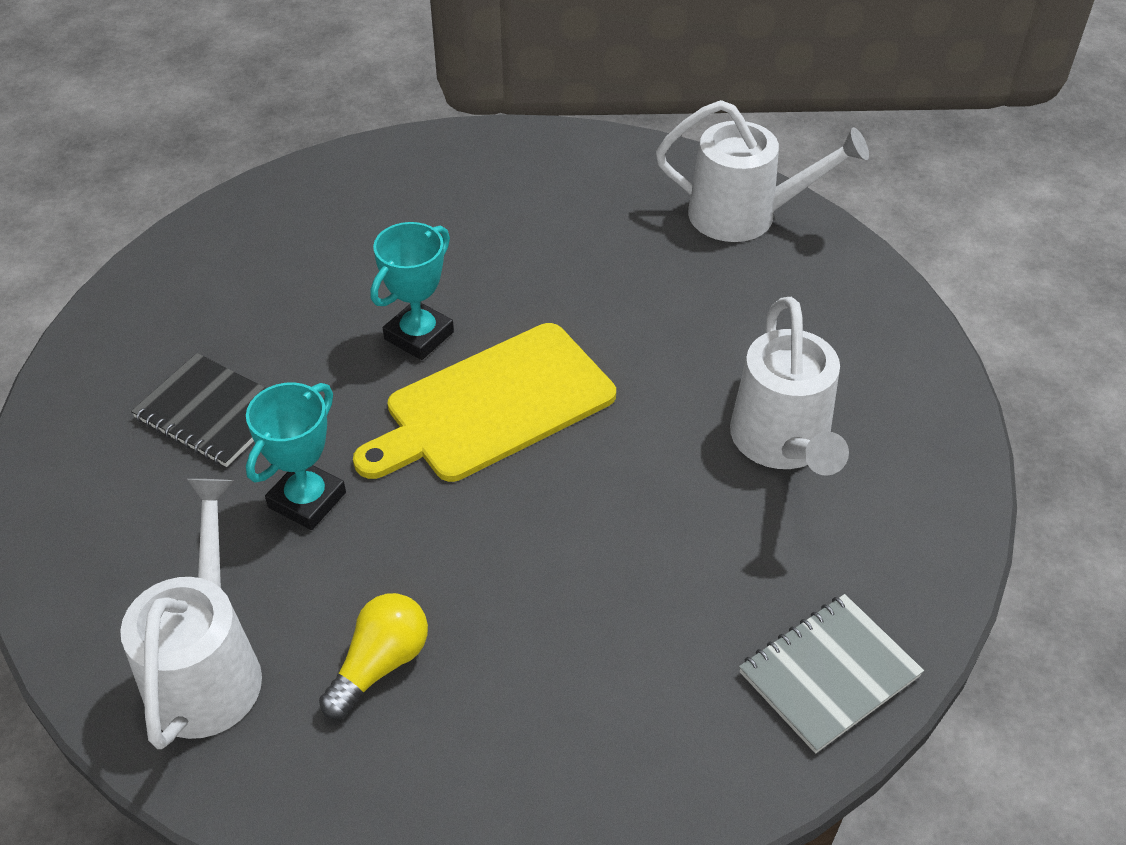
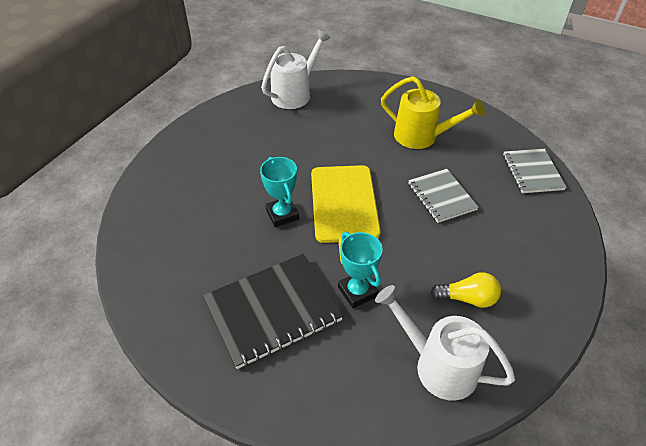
camera: 60 degrees left, 0 degrees up
(212, 412) = (272, 310): black notebook -> black notebook, size x1.60
(380, 664) = (467, 298): yellow light bulb -> yellow light bulb turned 120 degrees clockwise
(624, 536) = (441, 197): none -> grey notebook
(783, 444) = (422, 137): white watering can -> yellow watering can

